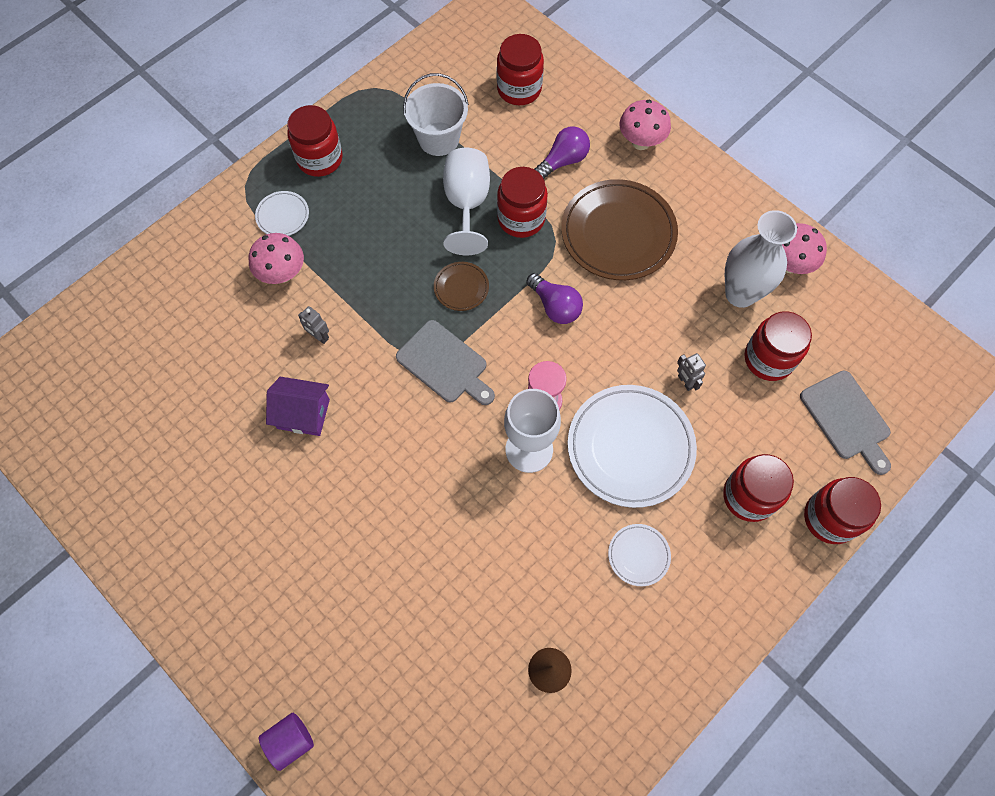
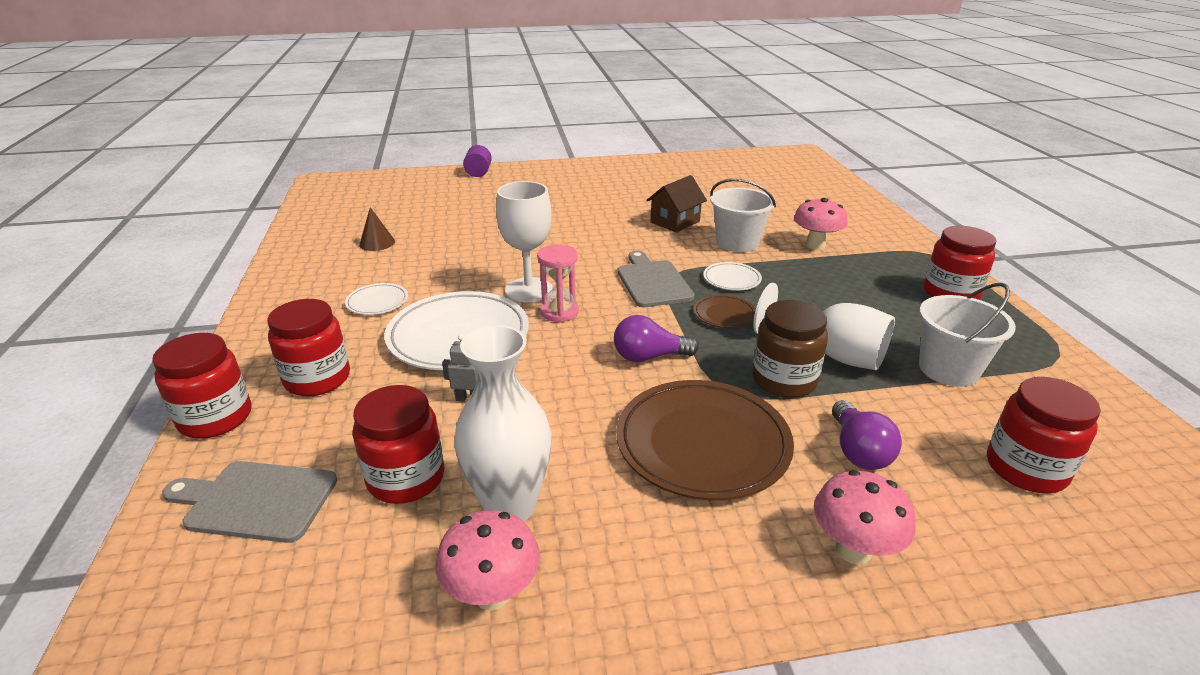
camera: 125 degrees right, 35 degrees down
(283, 216) = (883, 260): white plate -> white plate (731, 279)
(303, 414) = (675, 222): purple house -> brown house
(319, 336) = (737, 243): grey robot -> white bucket
(445, 364) = (652, 282): grey cutting board -> grey cutting board turned 90 degrees clockwise
(521, 219) = (784, 380): red jar -> brown jar

